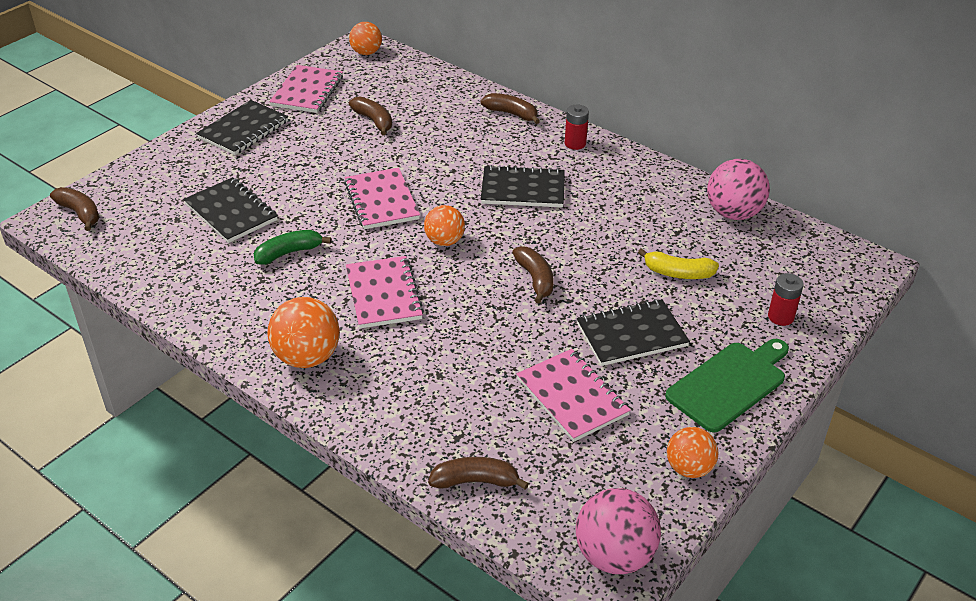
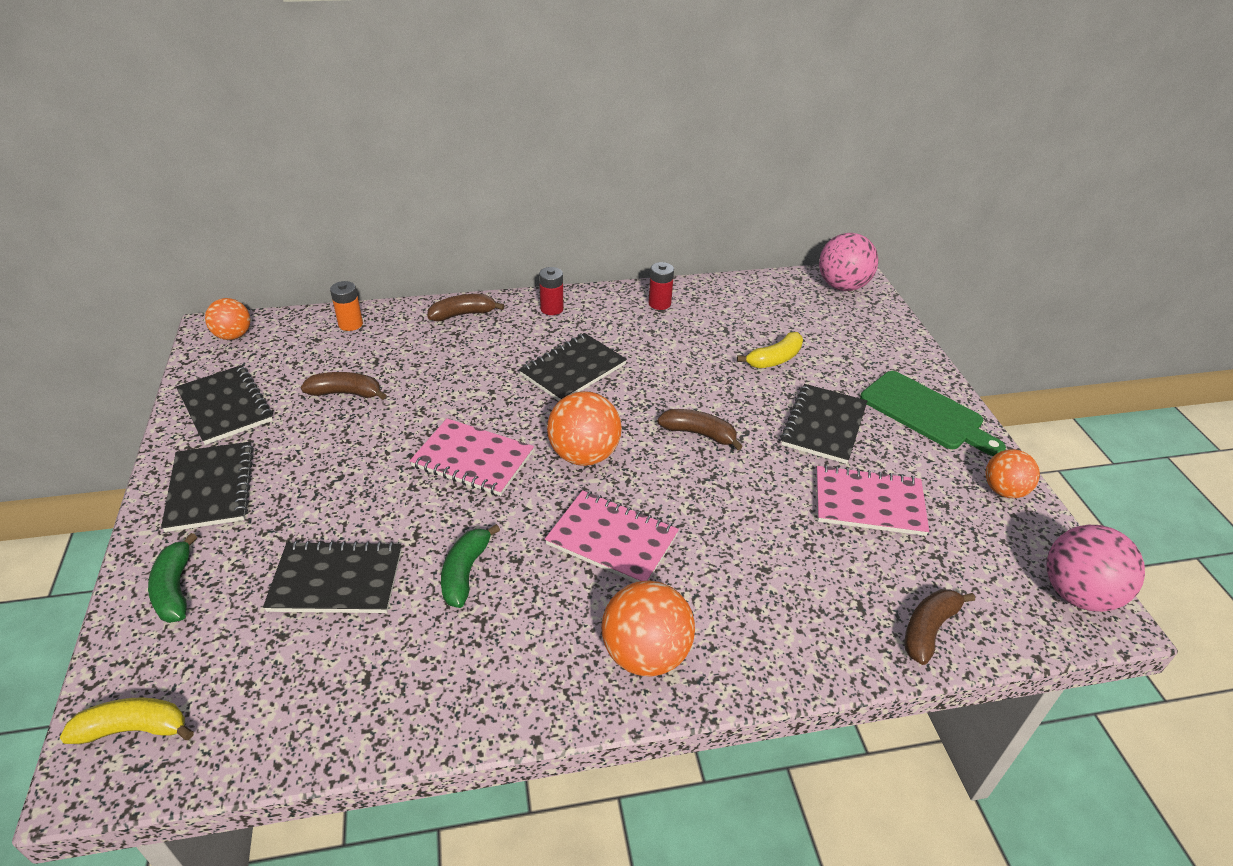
camera: 50 degrees left, 0 degrees up
(80, 213) = (134, 729): brown banana -> yellow banana
(168, 167) = (175, 588): none -> green banana
(307, 91) = (225, 407): pink notebook -> black notebook
(437, 82) = (350, 324): none -> orange battery
(444, 241) = (584, 455): orange ball -> orange ball, size x1.53
(729, 384) = (925, 413): green cutting board -> green cutting board turned 135 degrees clockwise
(733, 213) = (735, 294): pink ball -> pink ball (842, 286)
(780, 317) = (873, 345): red battery -> red battery (659, 303)

